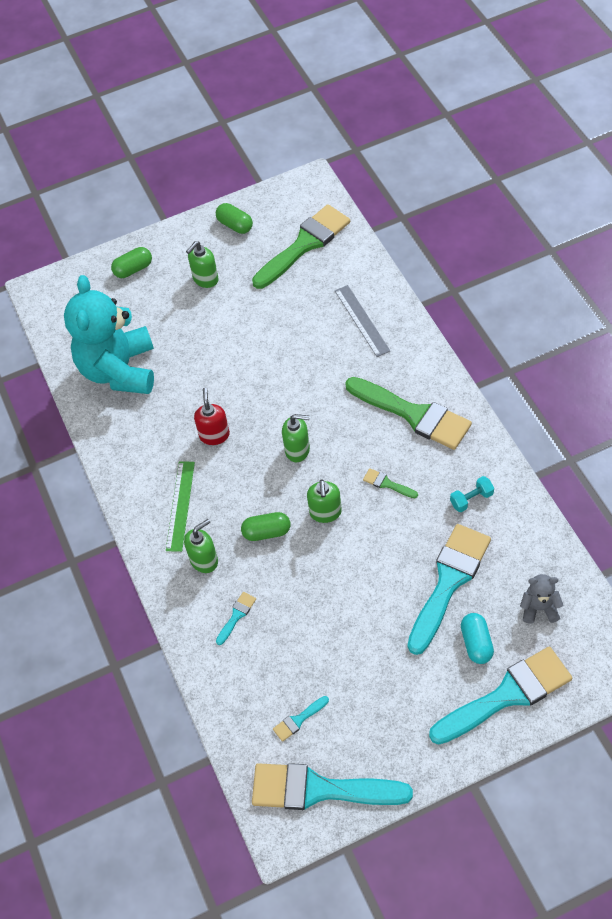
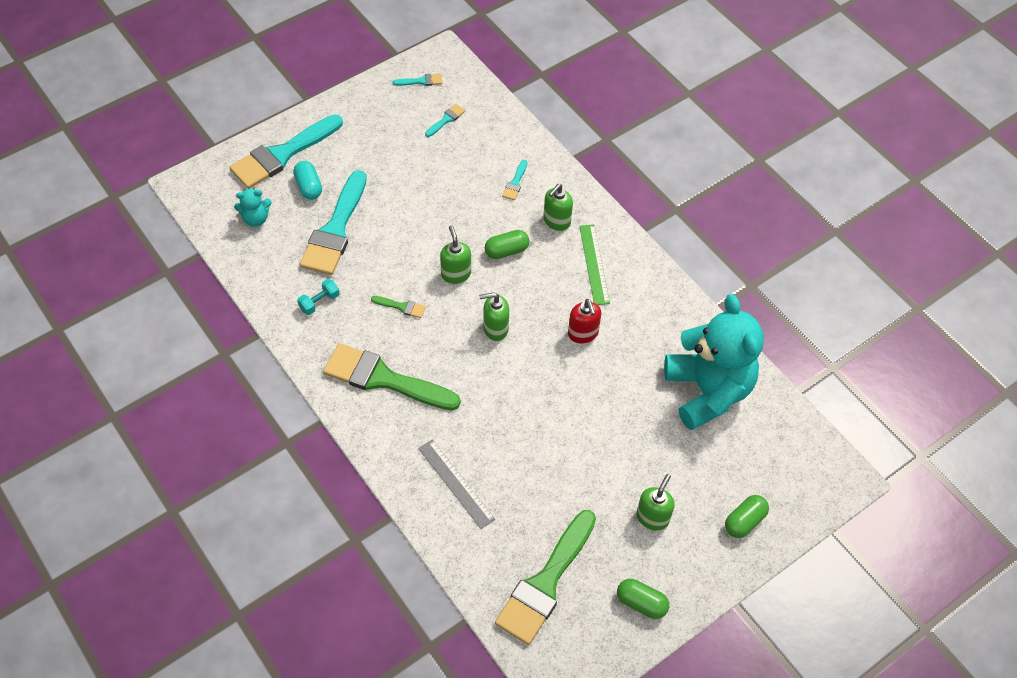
camera: 160 degrees right, 0 degrees up
(319, 789) = (421, 81): turquoise brush -> turquoise brush, size x0.41
(539, 608) = (256, 219): grey teddy bear -> turquoise teddy bear

